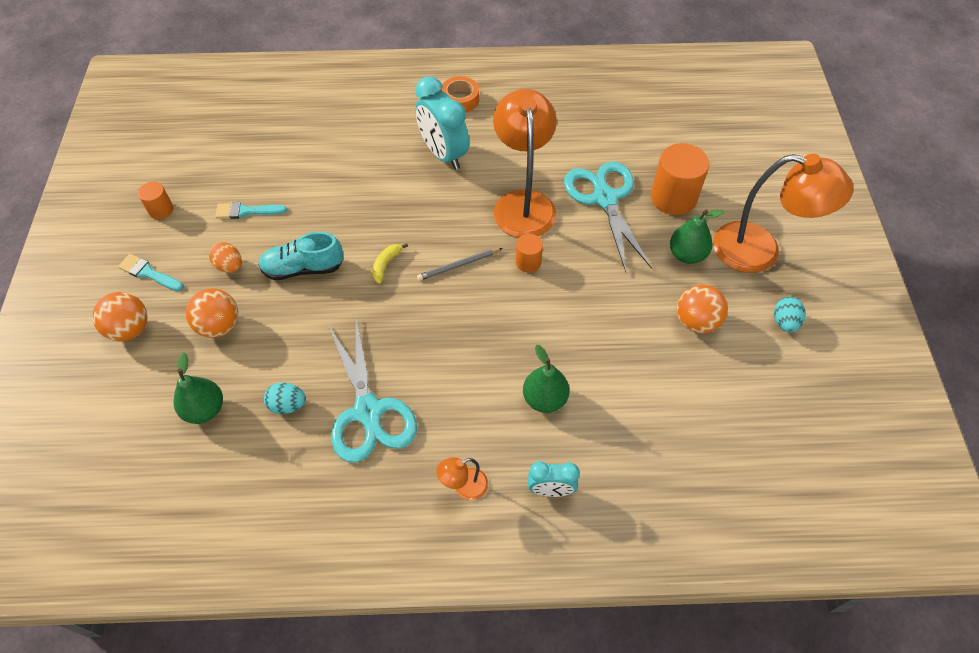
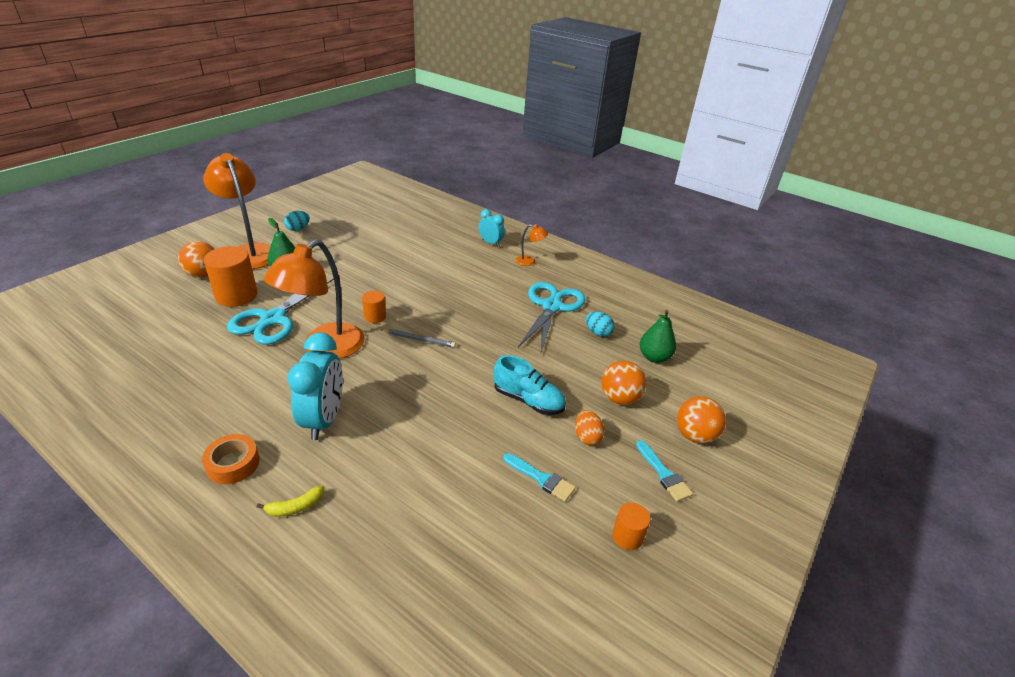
camera: 145 degrees left, 20 degrees down
(386, 265) = (466, 367): yellow banana -> yellow banana (295, 507)
(544, 399) = (453, 265): green pear -> none
(696, 322) = (335, 249): orange ball -> orange ball (203, 274)

